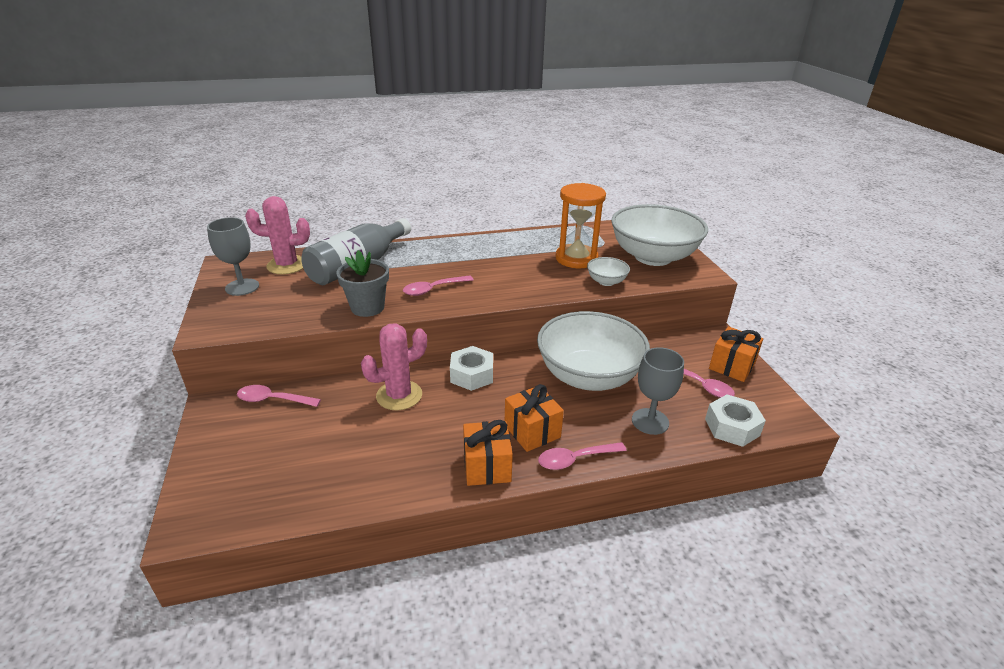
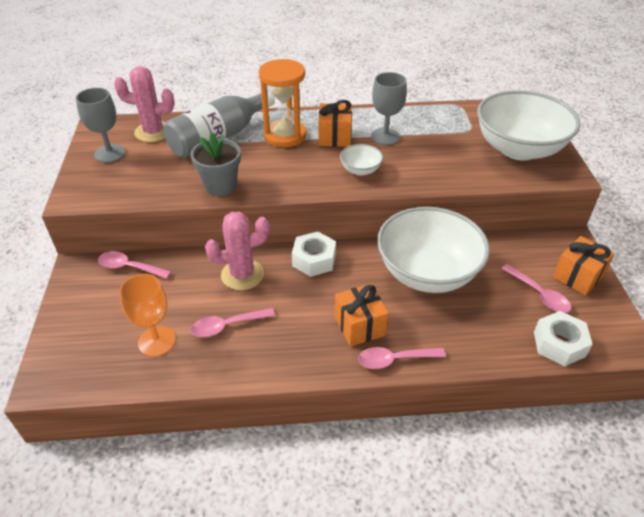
camera: 10 degrees right, 10 degrees up
(315, 469) = (157, 341): none -> orange goblet
(433, 289) = (286, 170): pink spoon -> pink spoon (227, 326)
(487, 466) = (310, 357): orange gift -> orange gift (335, 137)
(576, 258) = (437, 145): orange hourglass -> orange hourglass (285, 135)
(606, 281) = (461, 175): white bowl -> white bowl (360, 170)
(650, 421) = (477, 328): grey goblet -> grey goblet (385, 136)

